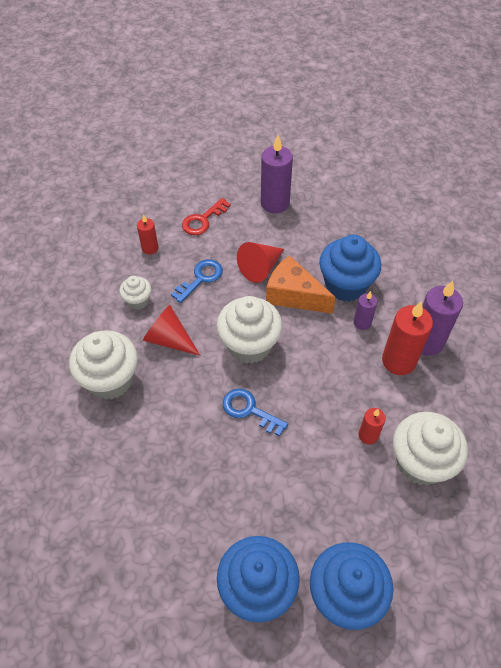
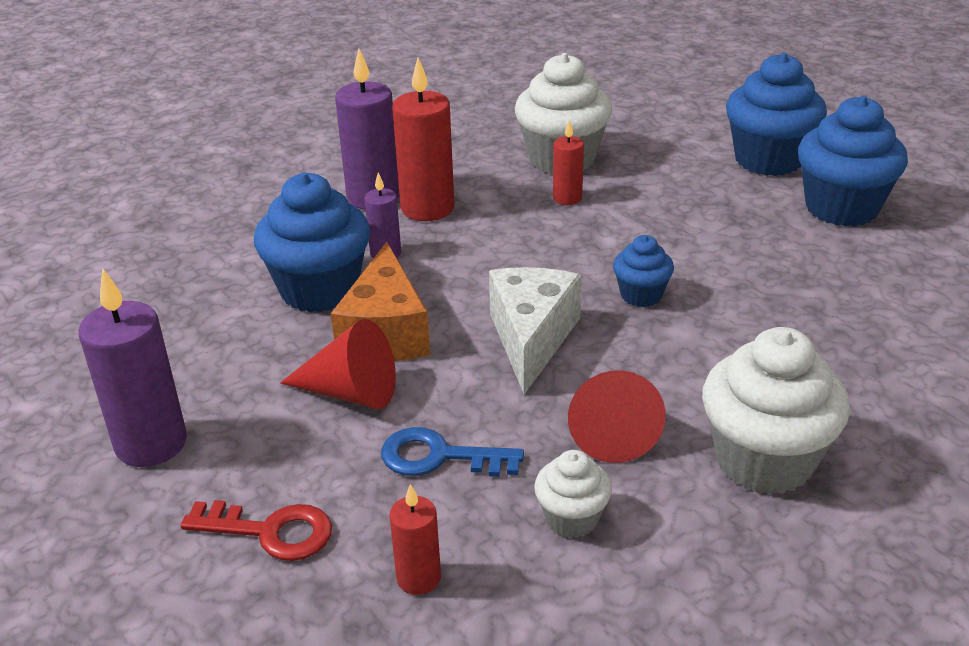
camera: 120 degrees left, 20 degrees down
(249, 345) = (531, 338): white cupcake -> white cheese
(249, 410) = (641, 295): blue key -> blue cupcake

